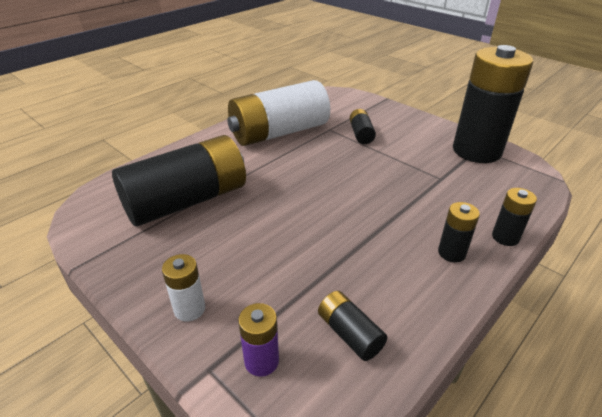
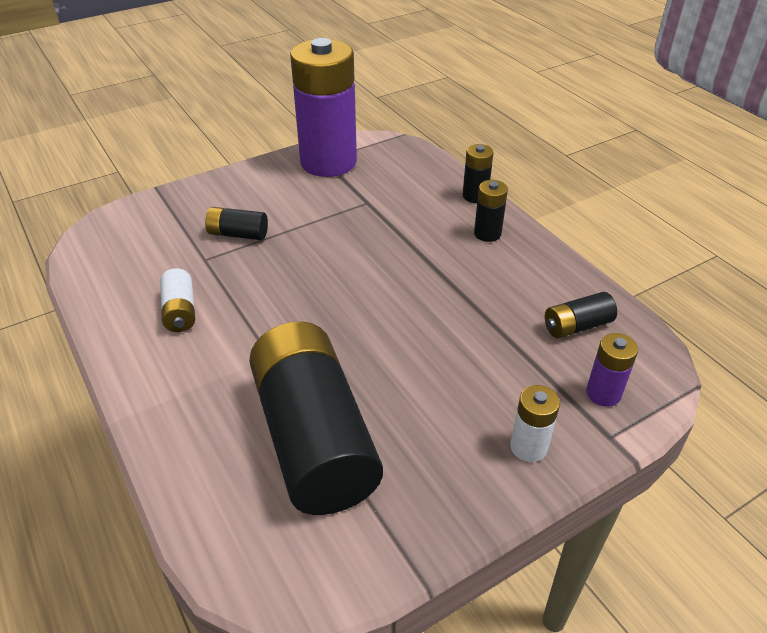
camera: 75 degrees left, 5 degrees up
(279, 132) = (180, 311): white battery -> white battery, size x0.43
(476, 151) = (328, 162): black battery -> purple battery

